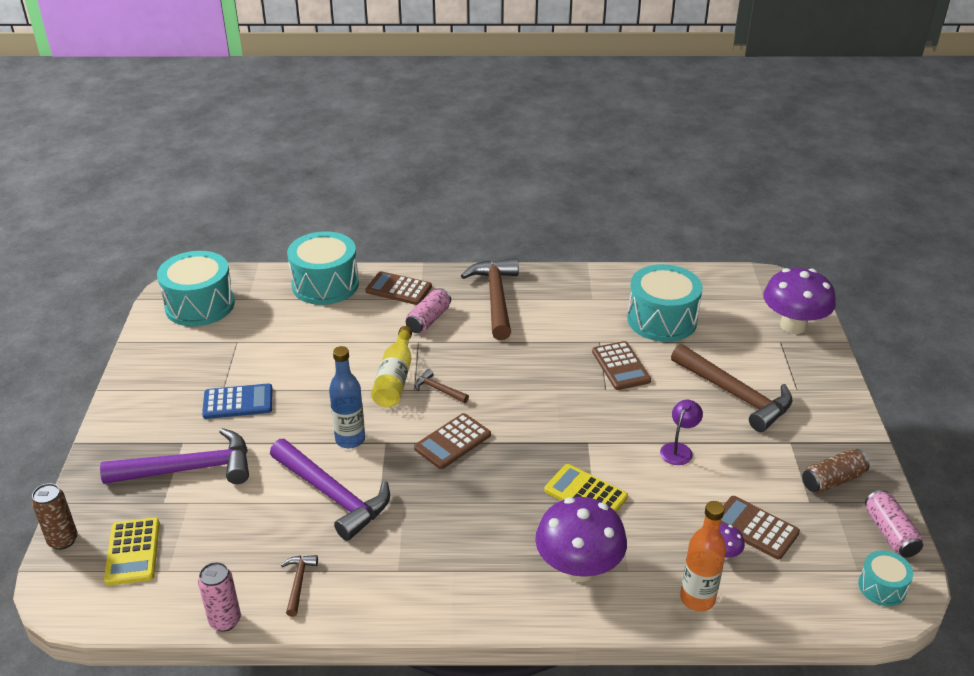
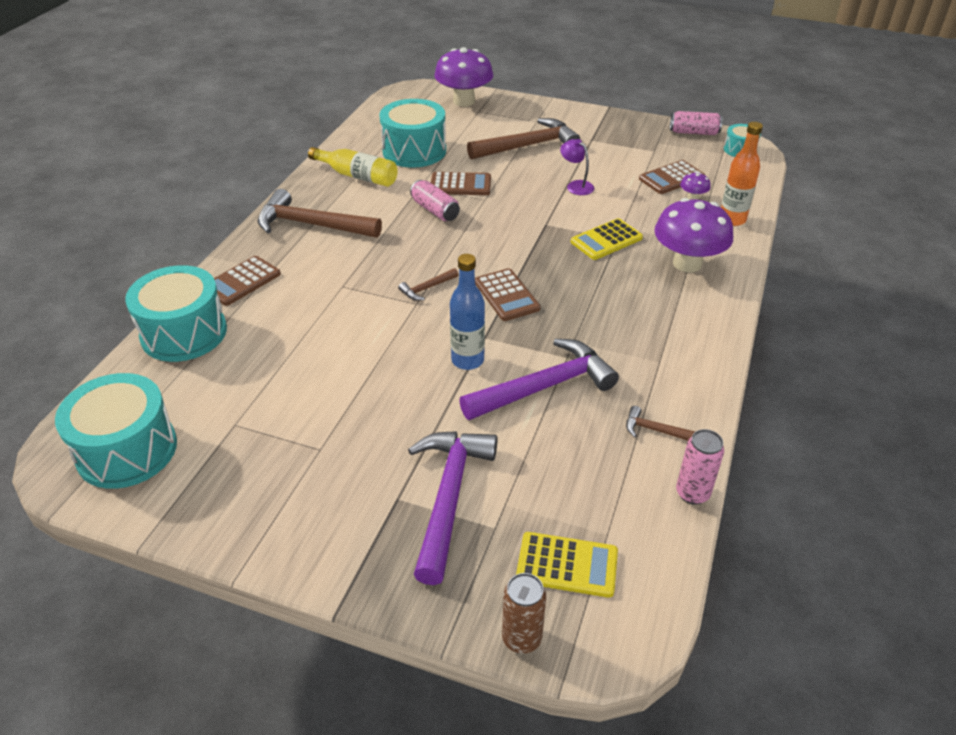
camera: 70 degrees left, 5 degrees up
(238, 402) = (353, 439): blue calculator -> none
(395, 378) = (390, 312): yellow bottle -> yellow bottle (357, 176)
(428, 320) = (312, 272): pink can -> pink can (435, 210)
(832, 480) = (637, 136): brown can -> none

